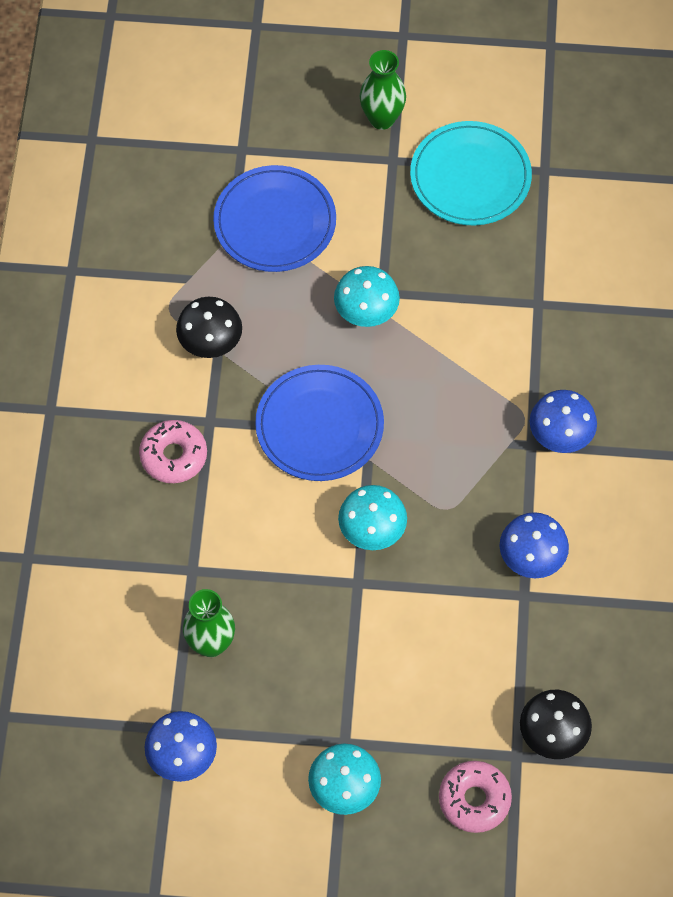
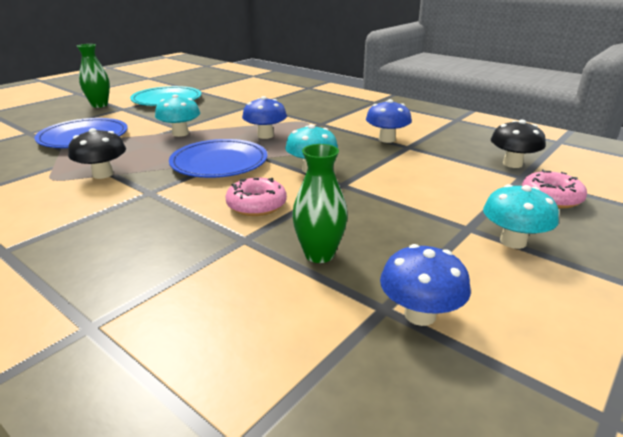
camera: 55 degrees left, 35 degrees down
(173, 456) = (146, 213): pink donut -> pink donut (256, 205)
(560, 435) = (325, 118): blue mushroom -> blue mushroom (265, 135)

